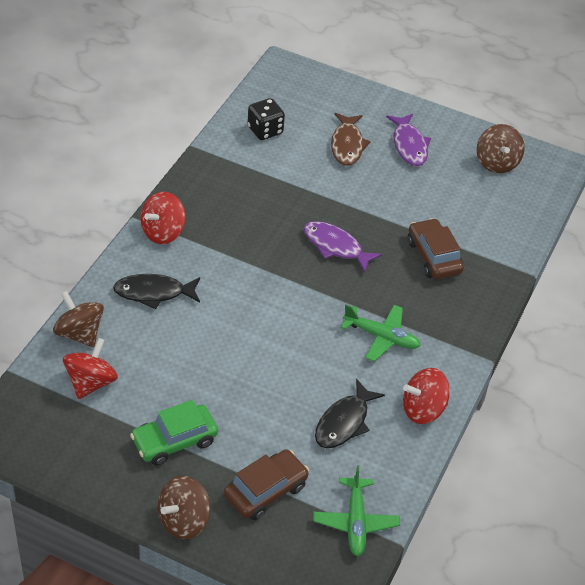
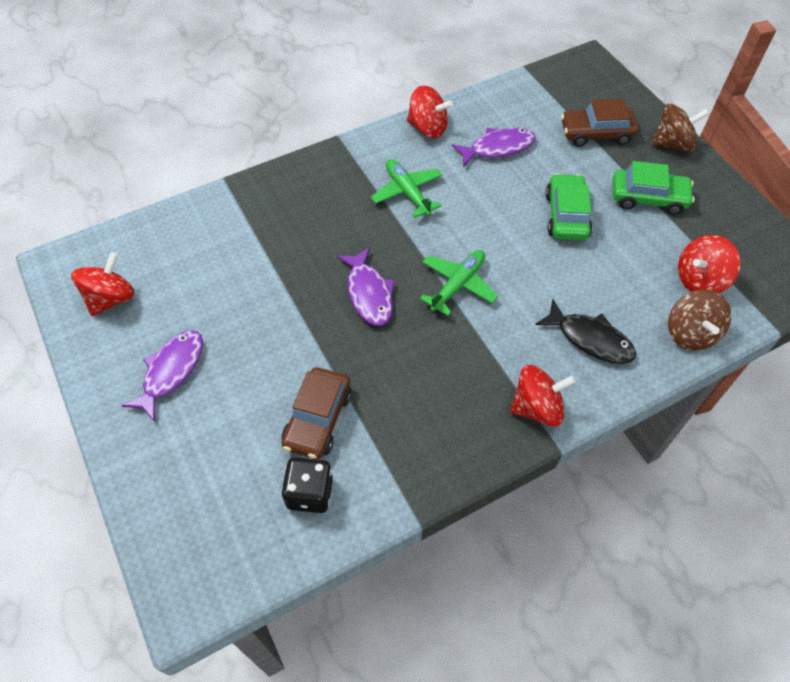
camera: 140 degrees left, 10 degrees up
(236, 385) = (566, 215): none -> green car
(344, 422) = (498, 148): black fish -> purple fish
(347, 145) = (236, 412): brown fish -> none
(355, 522) = (544, 88): green plane -> green plane (458, 285)
(433, 256) = (288, 236): brown car -> brown car (318, 419)
(497, 163) = (111, 298): brown spinning top -> red spinning top

